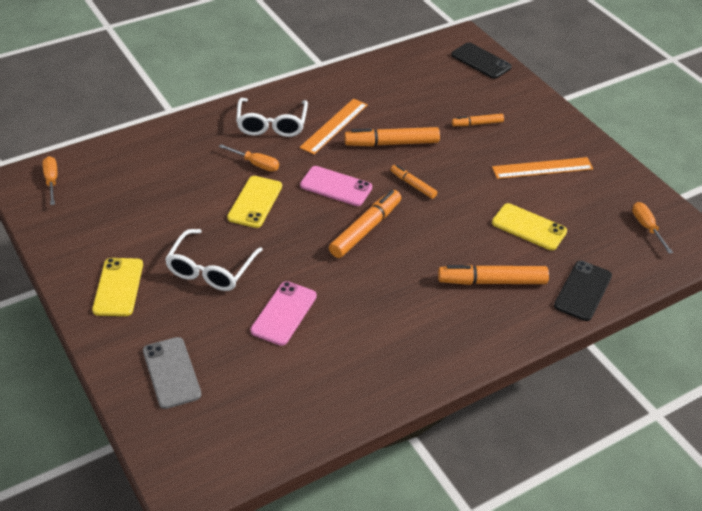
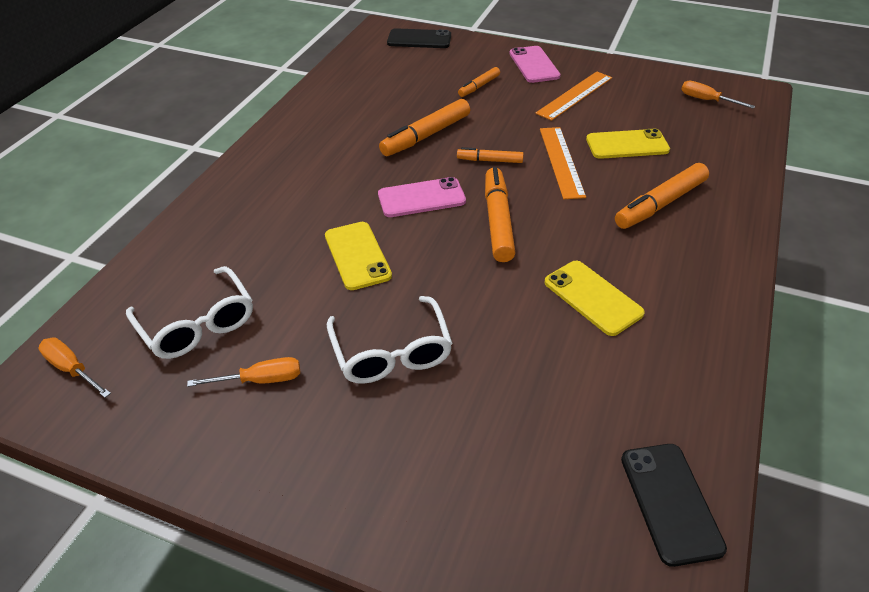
camera: 35 degrees left, 0 degrees up
(118, 287) = (303, 443): yellow phone -> yellow phone (592, 298)
(171, 373) = (486, 502): grey phone -> none
(256, 164) = (314, 219): orange screwdriver -> orange screwdriver (261, 380)
(272, 124) = (287, 174): white glasses -> white glasses (198, 324)
(284, 313) = (523, 349): pink phone -> pink phone (534, 65)
(334, 126) = (353, 146): orange ruler -> orange ruler (561, 161)
(583, 291) = (733, 171): black phone -> black phone (670, 502)

